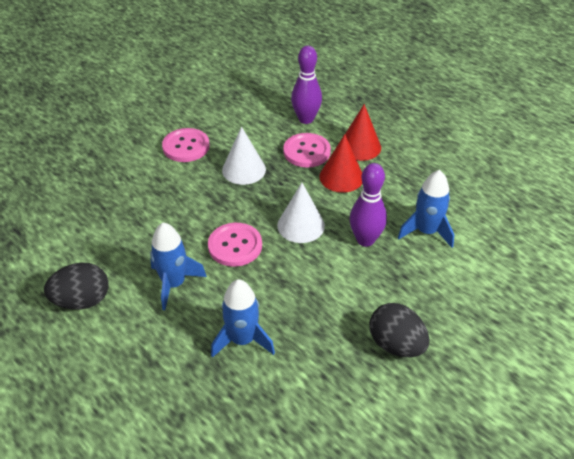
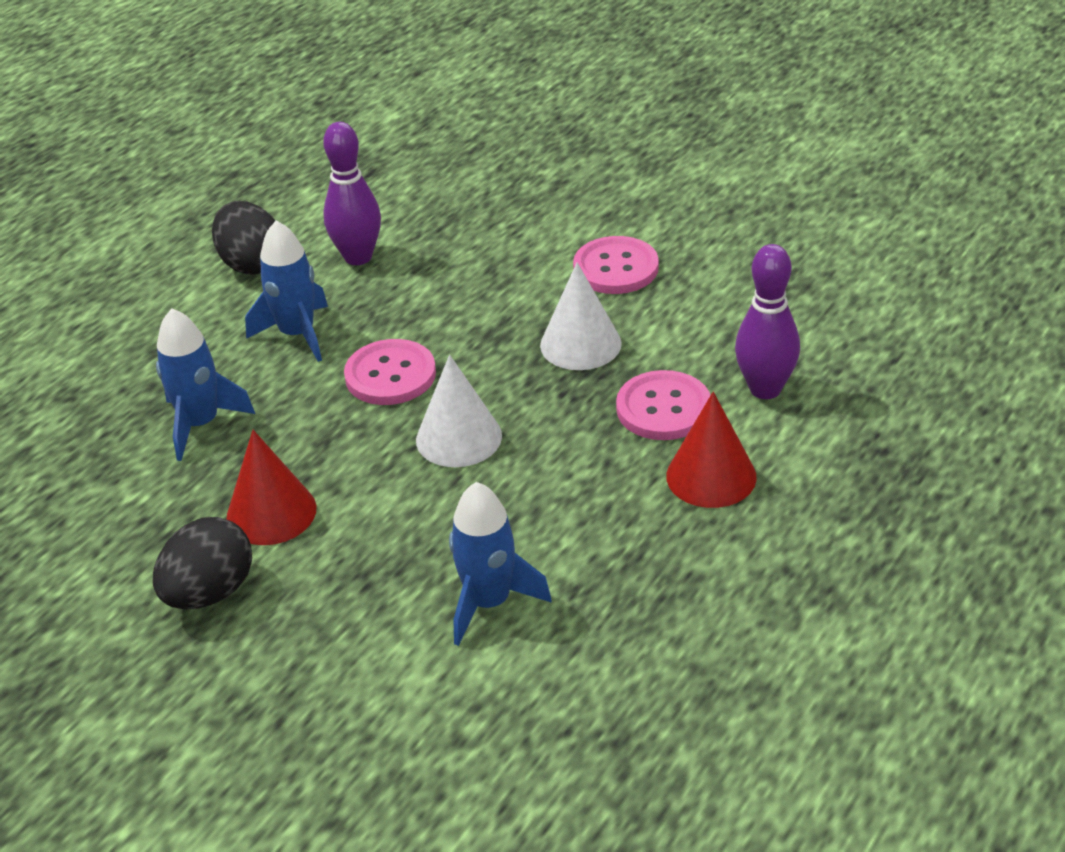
camera: 80 degrees right, 5 degrees down
(341, 177) = (606, 465): red cone -> red cone (271, 513)
(365, 240) = (444, 522): purple bowling pin -> purple bowling pin (358, 257)

